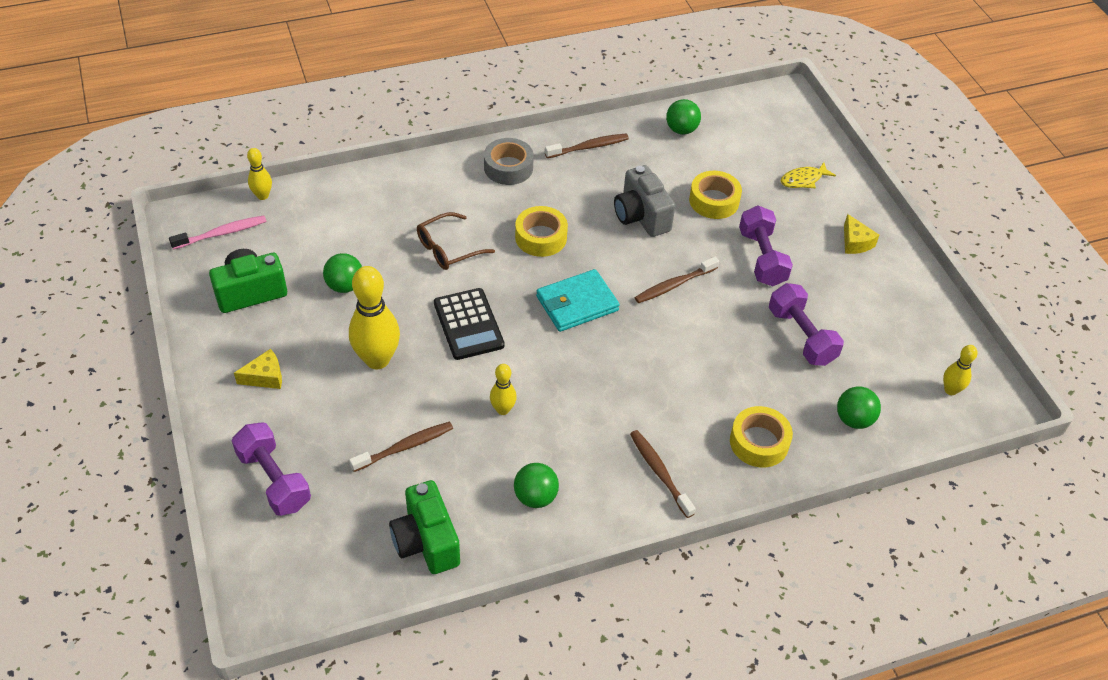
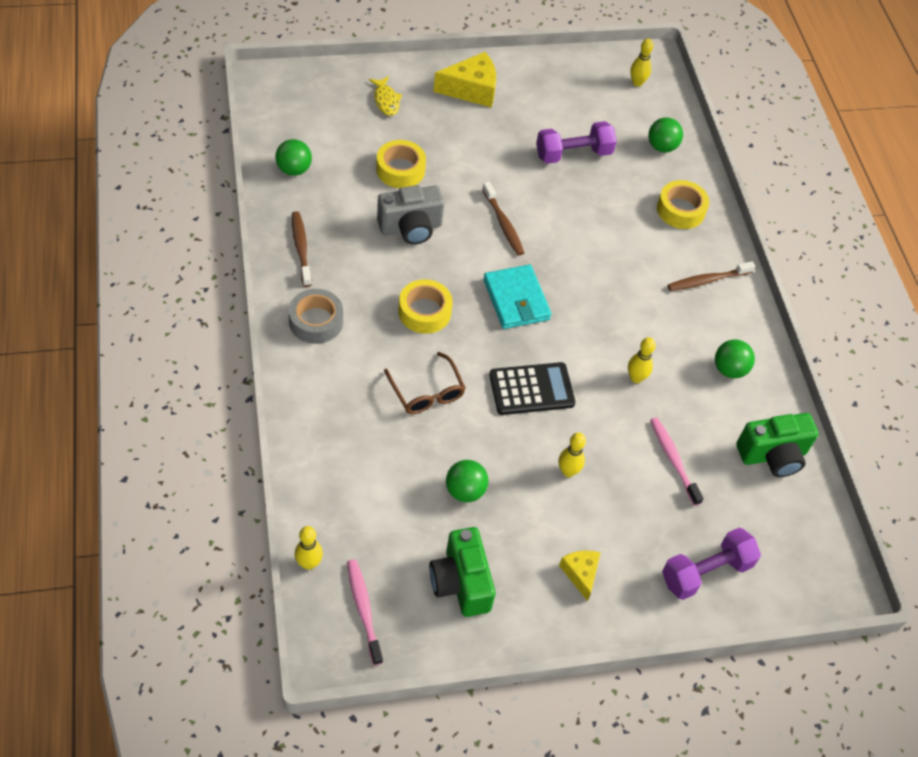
camera: 85 degrees left, 5 degrees up
(377, 360) = (568, 471): yellow bowling pin -> yellow bowling pin, size x0.52
(405, 447) = (673, 460): brown toothbrush -> pink toothbrush
(762, 258) = (479, 155): purple dumbbell -> none
(855, 242) = (471, 89): yellow cheese -> yellow cheese, size x1.71

